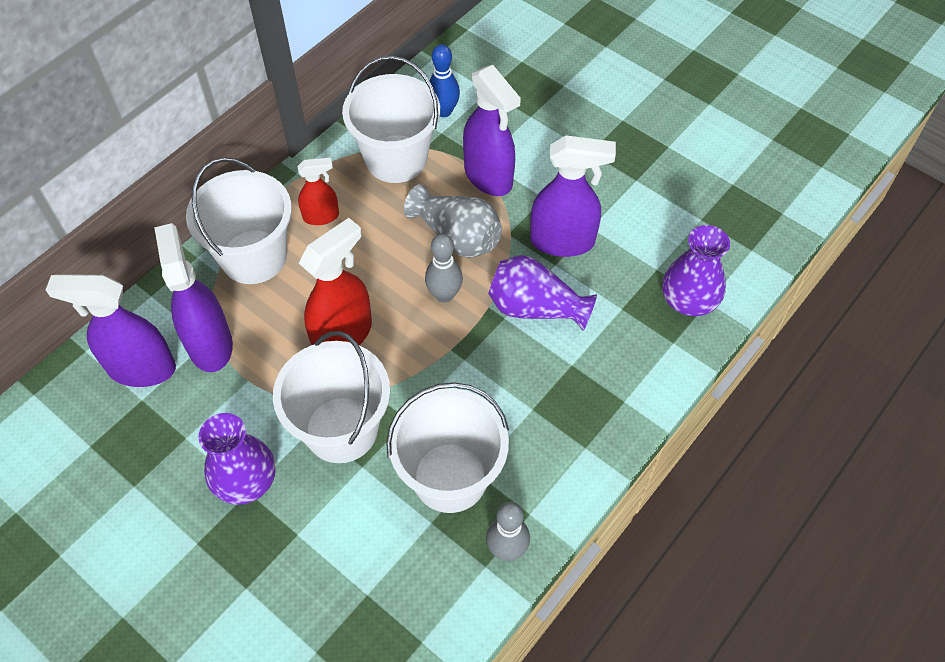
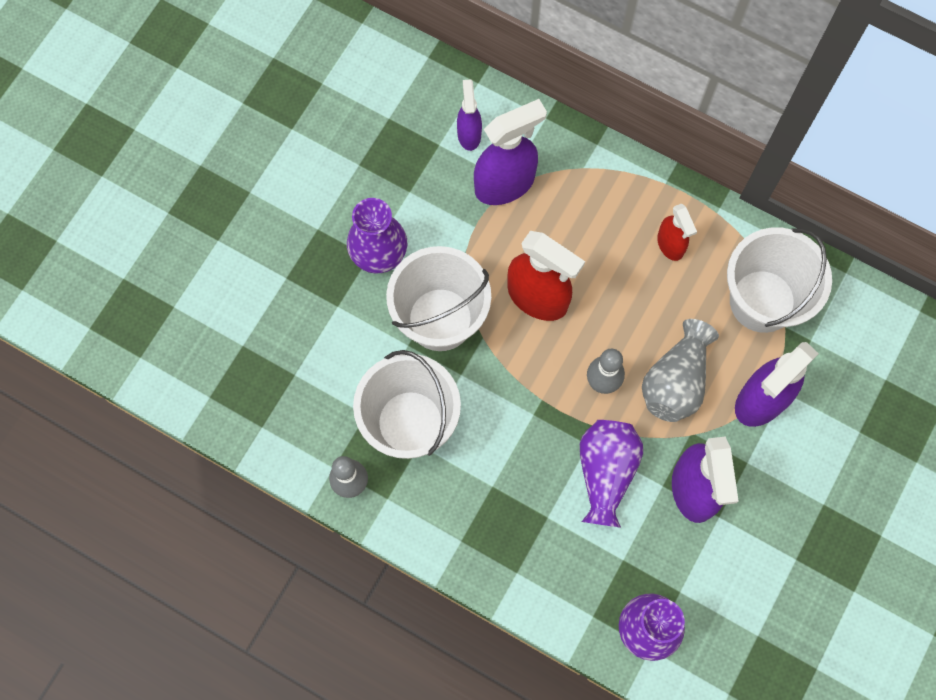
camera: 80 degrees right, 15 degrees up
(141, 368) = (469, 134): purple spray bottle -> purple spray bottle, size x0.57
(253, 257) = (608, 195): white bucket -> none
(443, 111) = (842, 337): blue bowling pin -> none

